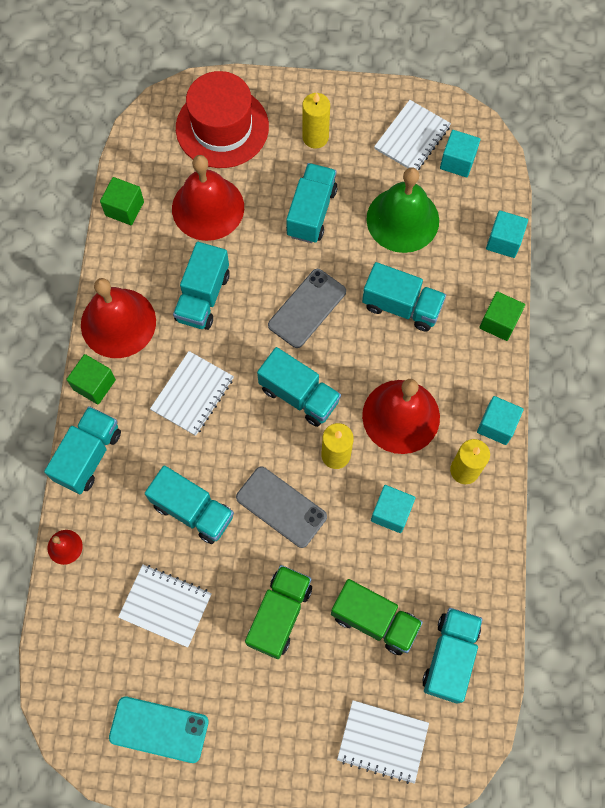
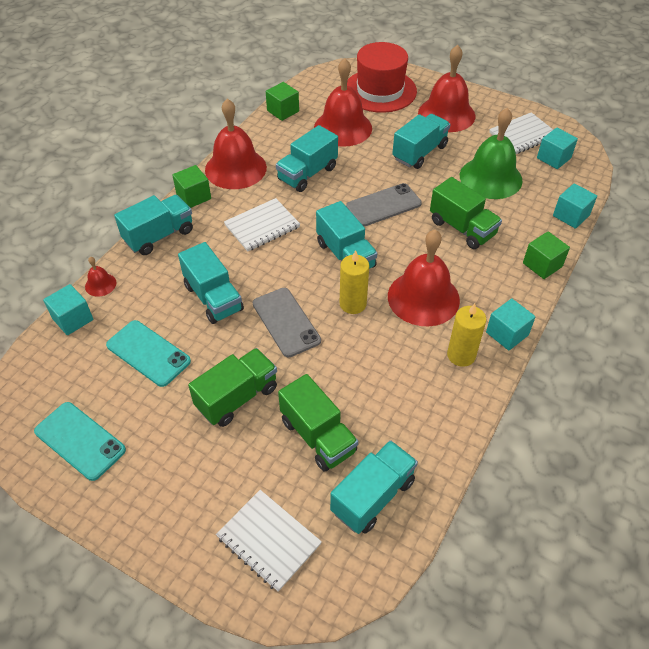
camera: 25 degrees right, 20 degrees down
(165, 606) = (148, 353): white notebook -> turquoise phone
(315, 137) = (446, 114): yellow candle -> red bell
(391, 512) = (378, 361): turquoise cube -> turquoise cube (73, 319)
(401, 306) = (462, 228): turquoise truck -> green truck

